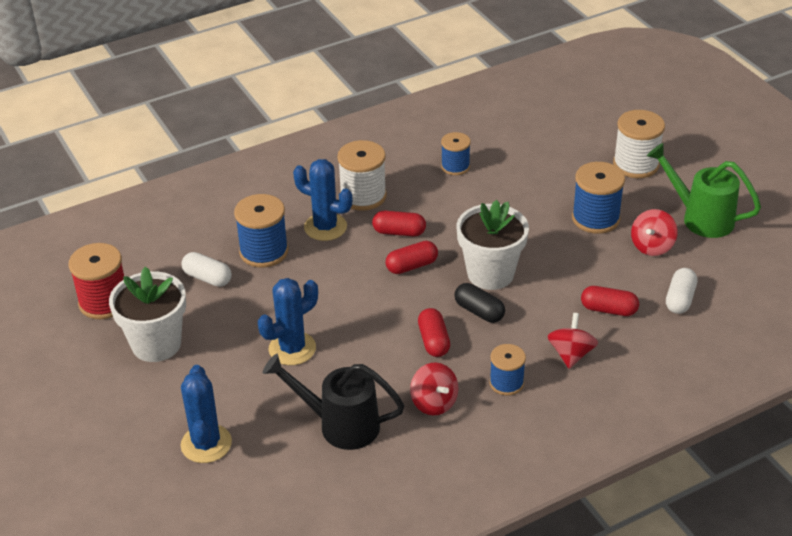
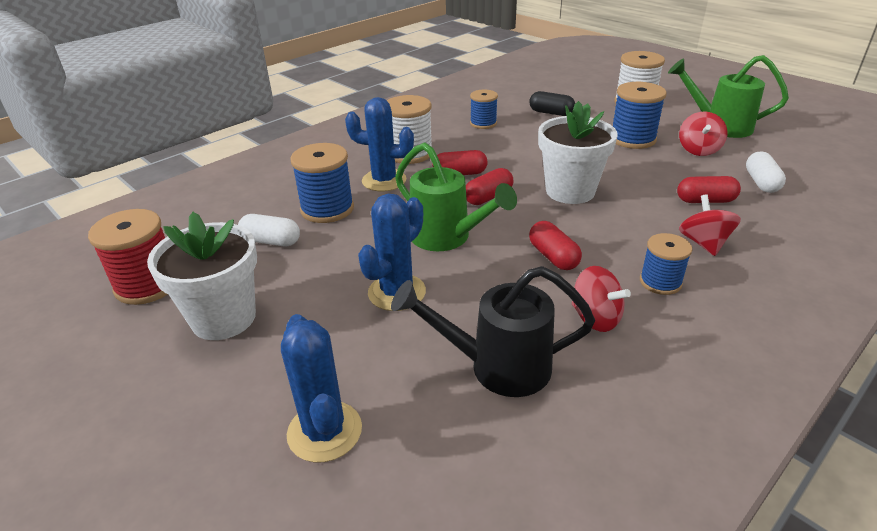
camera: 15 degrees left, 5 degrees down
(354, 304) = (446, 237): none -> green watering can
(479, 311) = (582, 223): black capsule -> black capsule (551, 113)

